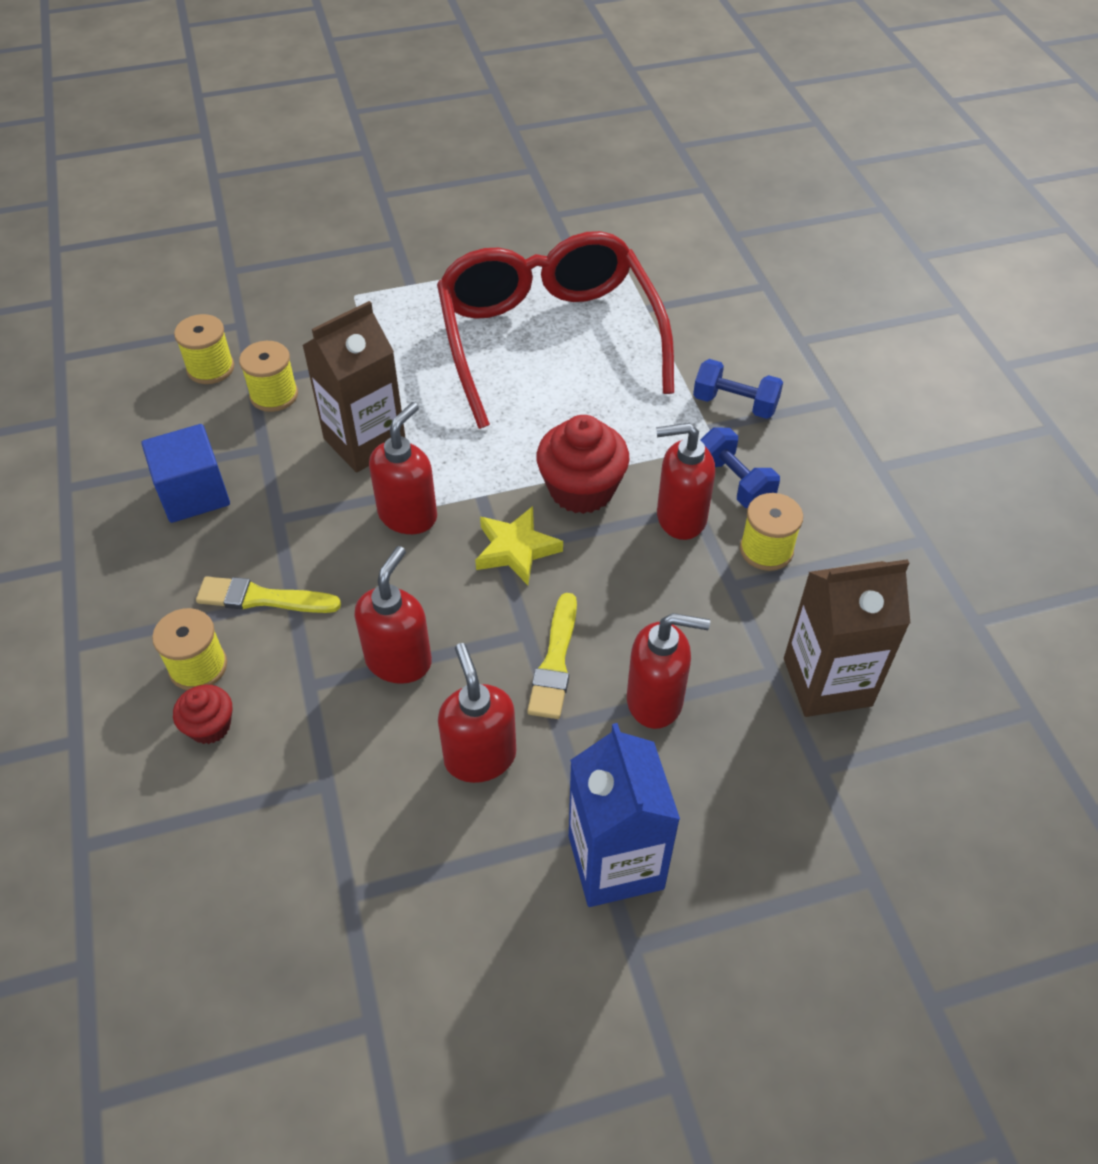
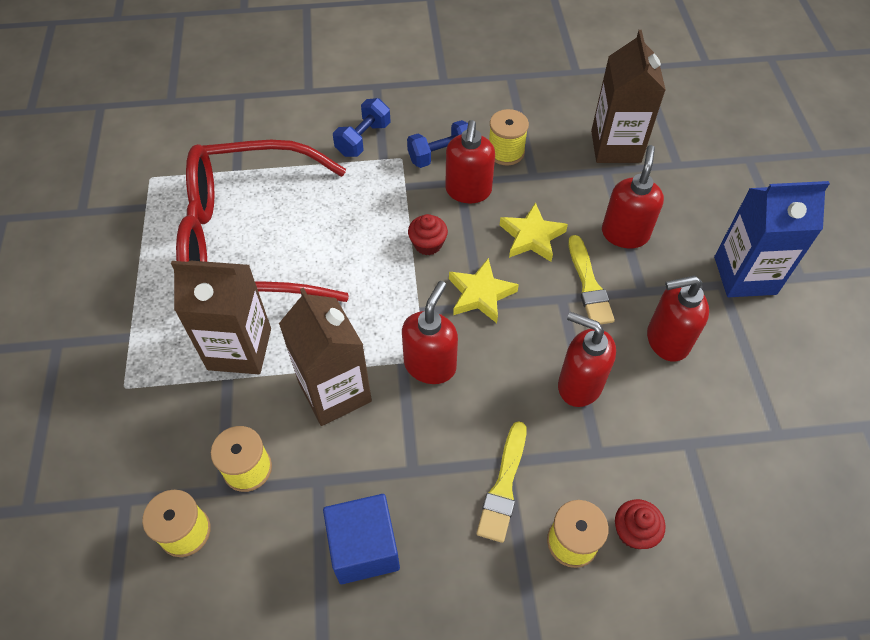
camera: 80 degrees left, 5 degrees up
(407, 361) = (239, 349): none -> brown carton
(408, 515) = (430, 365): red soap dispenser -> red soap dispenser turned 75 degrees clockwise
(555, 662) = (588, 285): yellow brush -> yellow brush turned 60 degrees clockwise
(581, 489) = (428, 244): red cupcake -> red cupcake, size x0.55
(621, 593) = (531, 237): none -> yellow star

